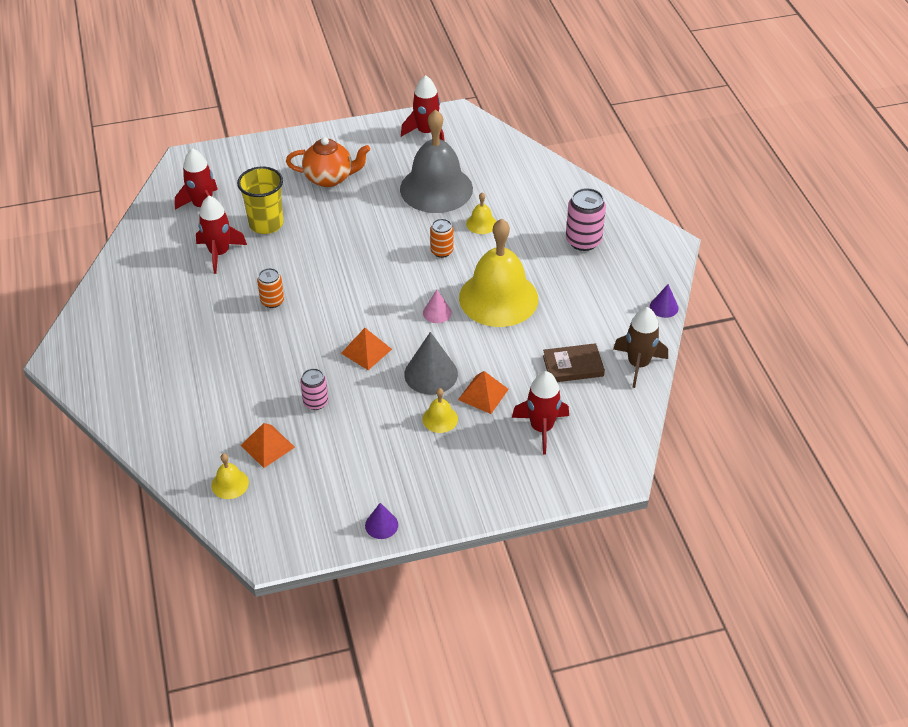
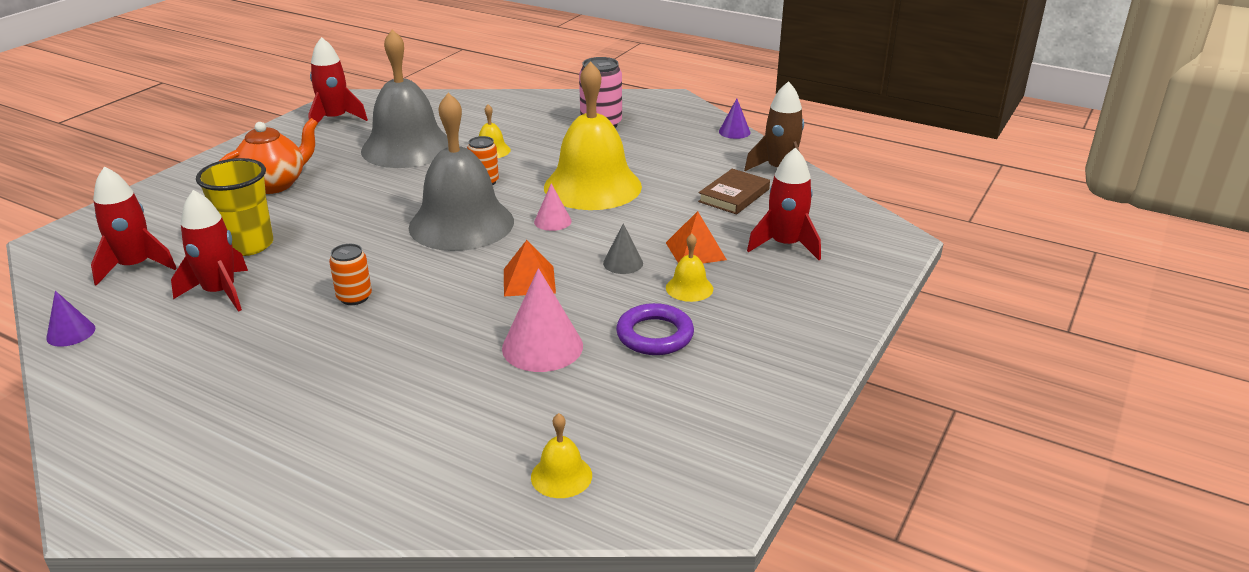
camera: 45 degrees left, 15 degrees down
(267, 446) = (549, 414): orange pyramid -> none
(315, 402) = (542, 347): pink can -> pink cone
(377, 437) = (655, 335): none -> purple ring
(381, 525) = (783, 398): purple cone -> purple cone (71, 333)
(386, 280) = (461, 224): none -> grey bell
(431, 374) = (623, 263): grey cone -> grey cone, size x0.56

